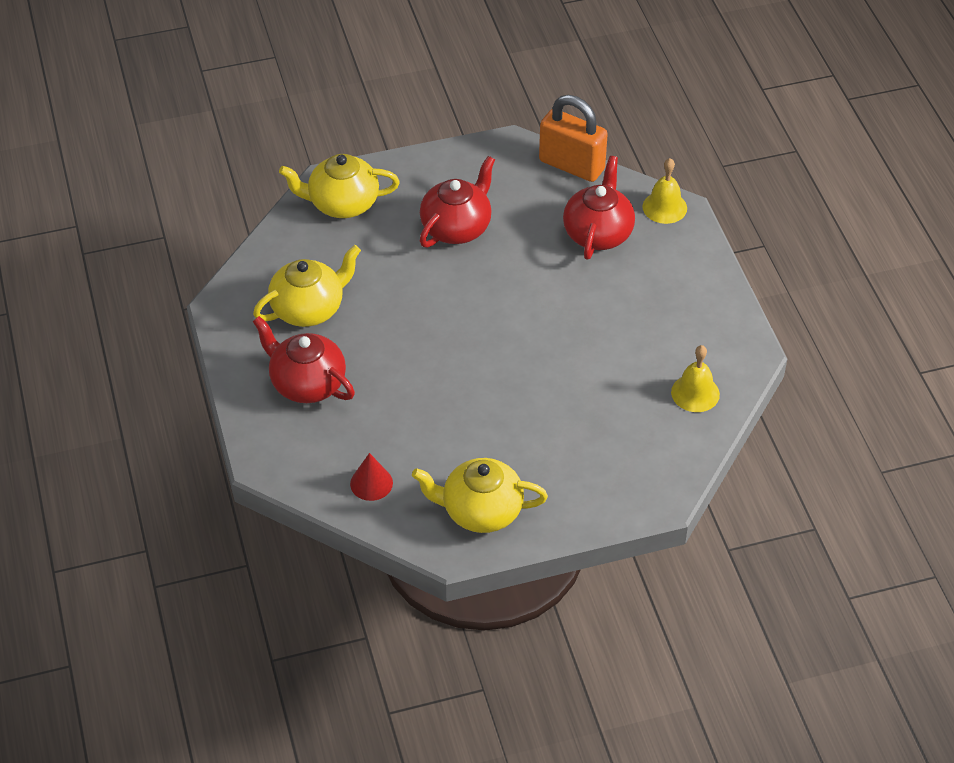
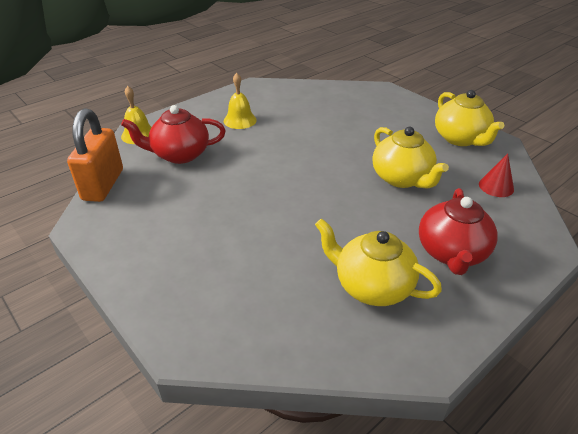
camera: 115 degrees left, 10 degrees down
(342, 204) = (214, 318): yellow teapot -> yellow teapot (402, 178)
(457, 227) = (209, 225): red teapot -> none
(695, 393) = (299, 94): yellow bell -> yellow bell (240, 120)

